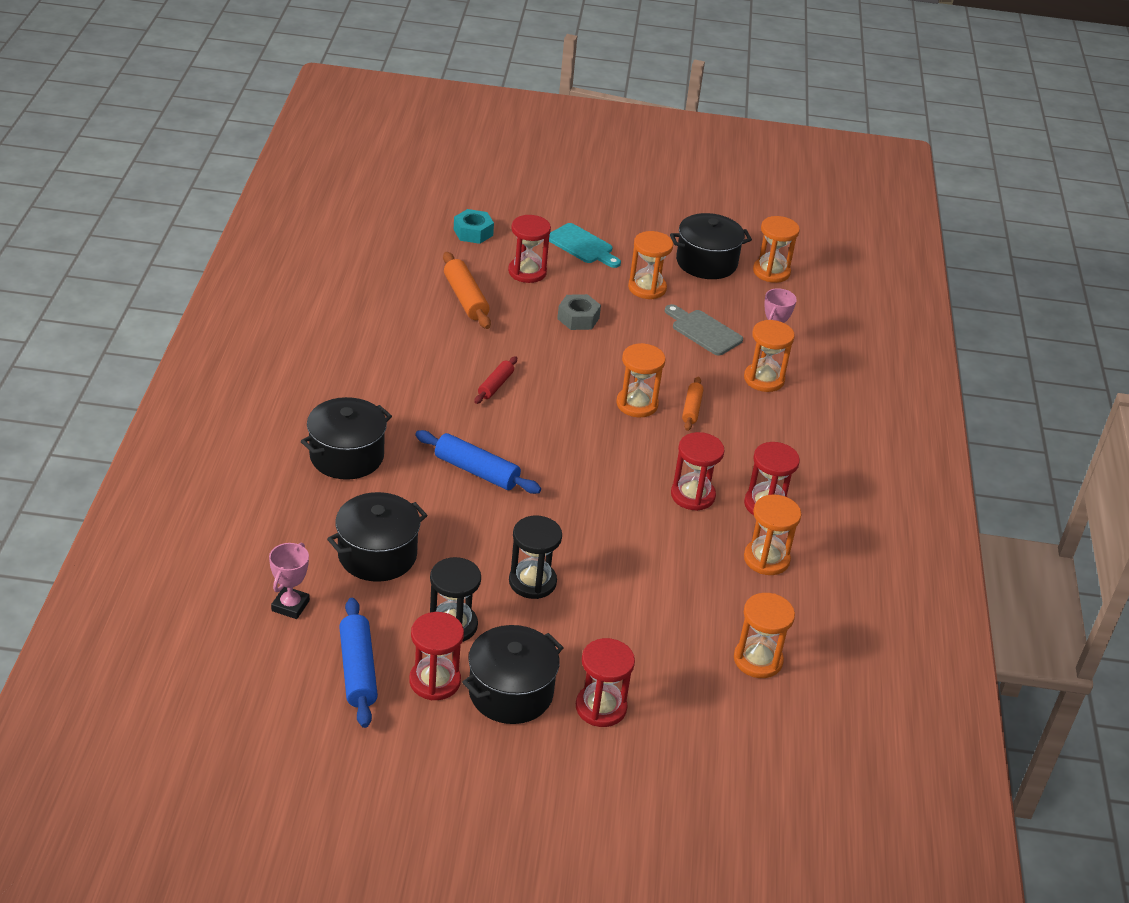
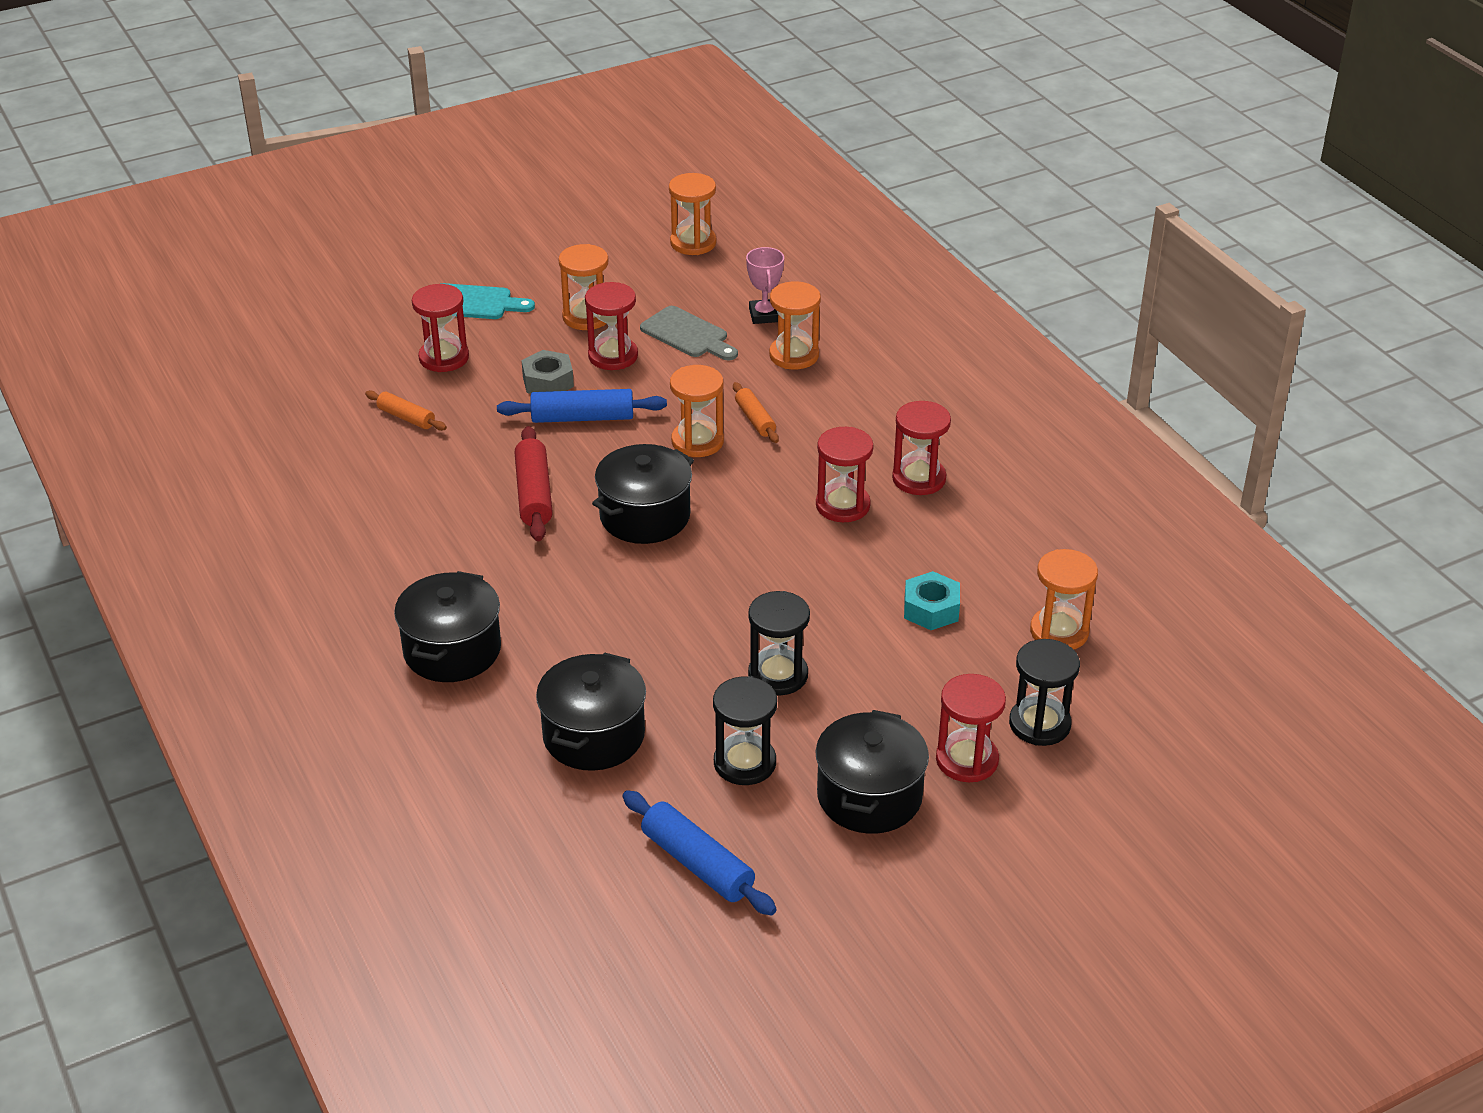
camera: 30 degrees left, 0 degrees up
(290, 606) = (557, 839): pink trophy -> none
(435, 681) = (785, 829): red hourglass -> red hourglass (613, 356)
(465, 298) = (406, 418): orange rolling pin -> orange rolling pin, size x0.62
(473, 232) = (340, 342): turquoise nut -> turquoise nut (931, 609)
(476, 471) = (606, 593): blue rolling pin -> blue rolling pin (582, 418)
(495, 385) = (534, 494): red rolling pin -> red rolling pin, size x1.62
(677, 713) = (1039, 724): none -> black hourglass
(703, 331) = (688, 335): grey cutting board -> grey cutting board turned 150 degrees counterclockwise
(706, 262) = (619, 262): black pot -> black pot (645, 516)
(766, 559) = (971, 531): orange hourglass -> none

